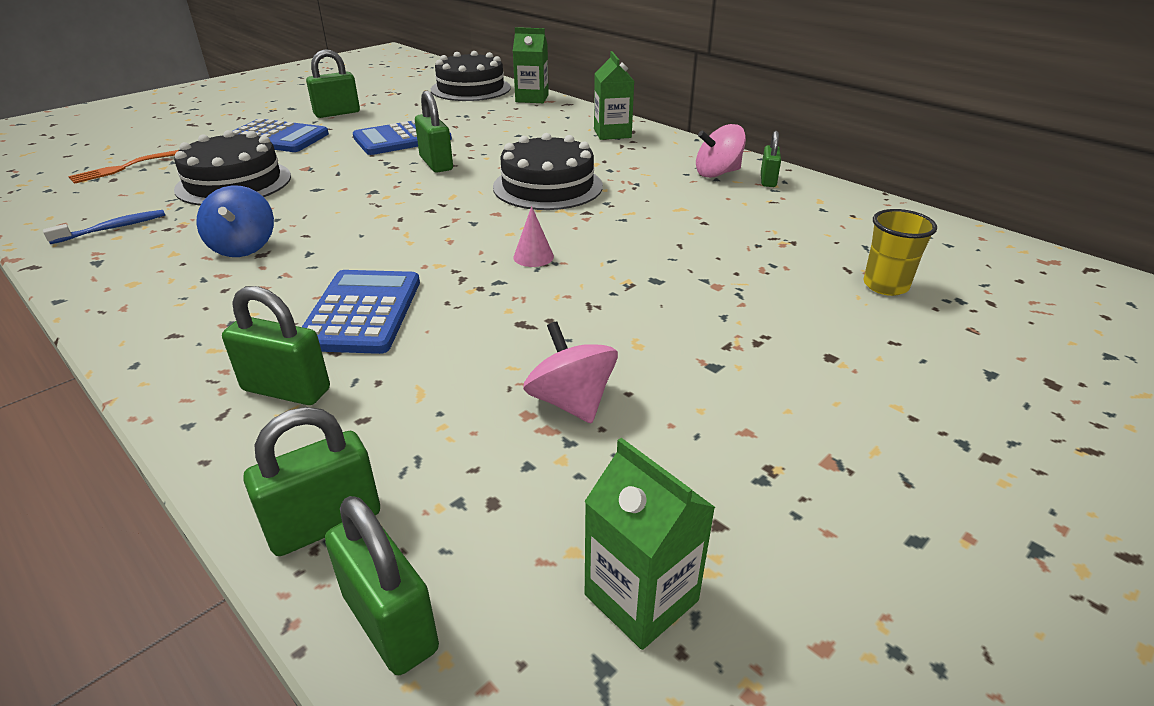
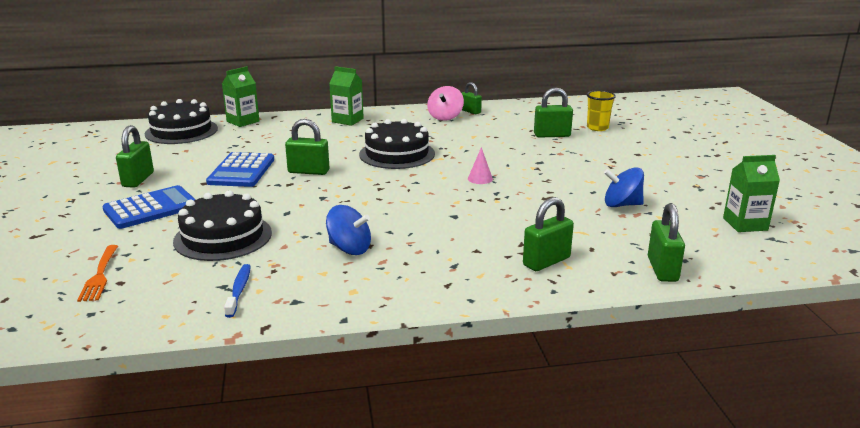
camera: 55 degrees left, 10 degrees down
(362, 312) = (487, 230): blue calculator -> none
(390, 622) = (729, 267): green padlock -> green padlock (552, 135)
(571, 402) = (622, 205): pink spinning top -> blue spinning top

